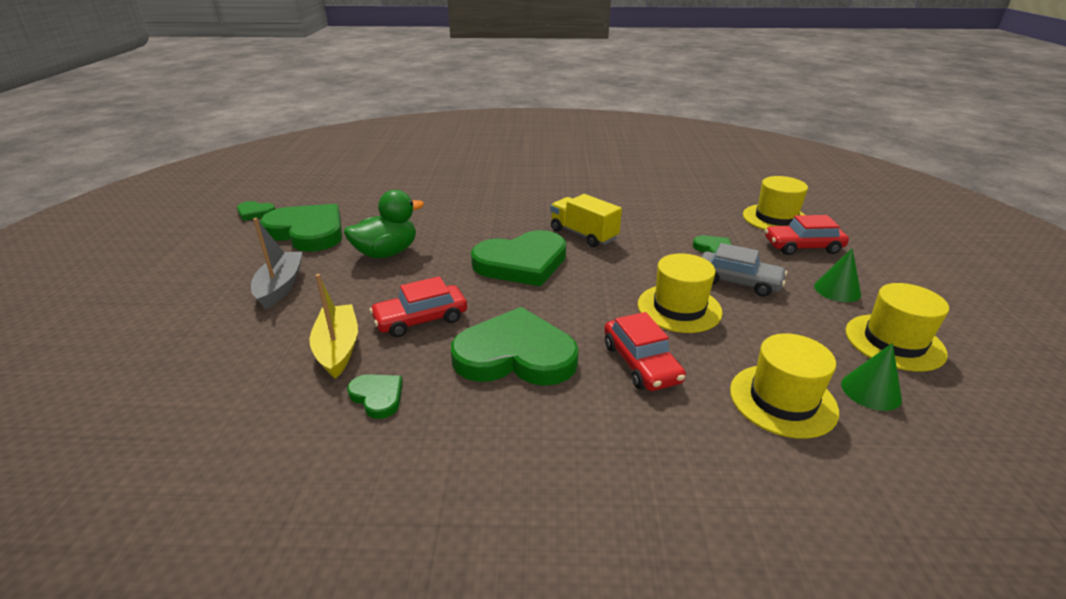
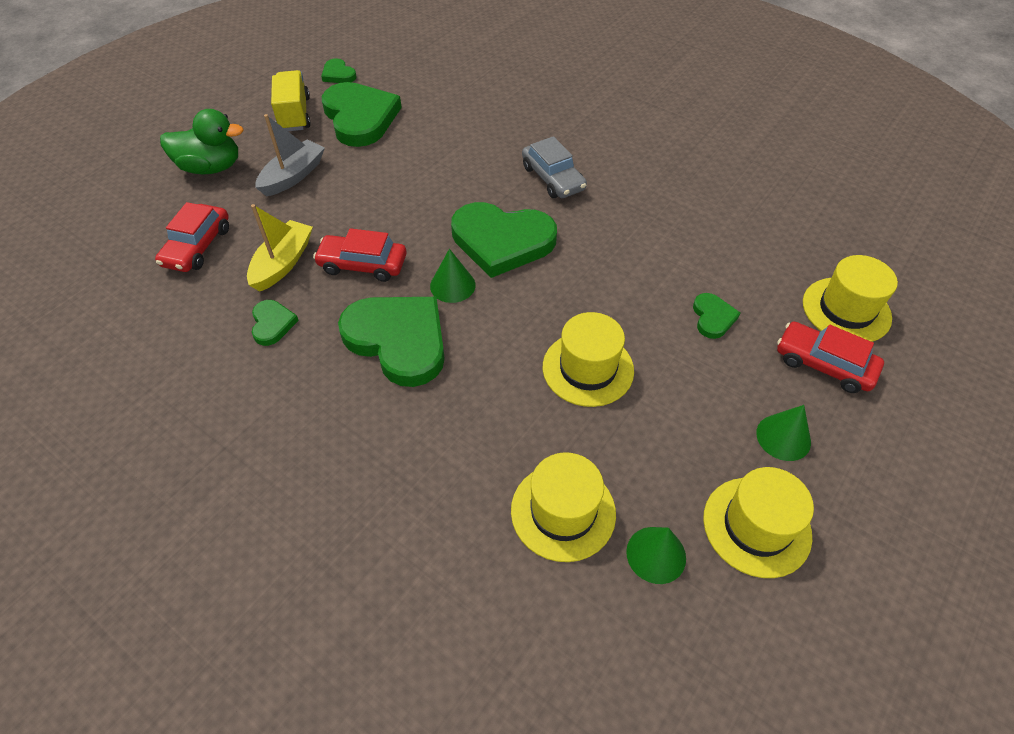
camera: 35 degrees right, 20 degrees up
(387, 253) = (400, 174): green duck -> green duck (211, 167)
(516, 302) = (452, 285): none -> green cone
(583, 234) = (597, 232): yellow truck -> yellow truck (294, 114)
(641, 363) = (487, 405): red car -> red car (197, 246)
(738, 282) = (685, 370): grey car -> grey car (553, 178)

